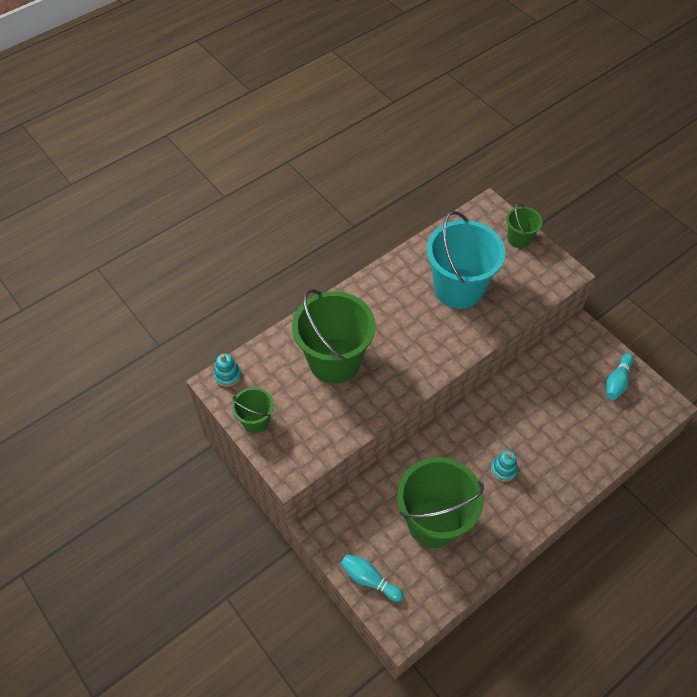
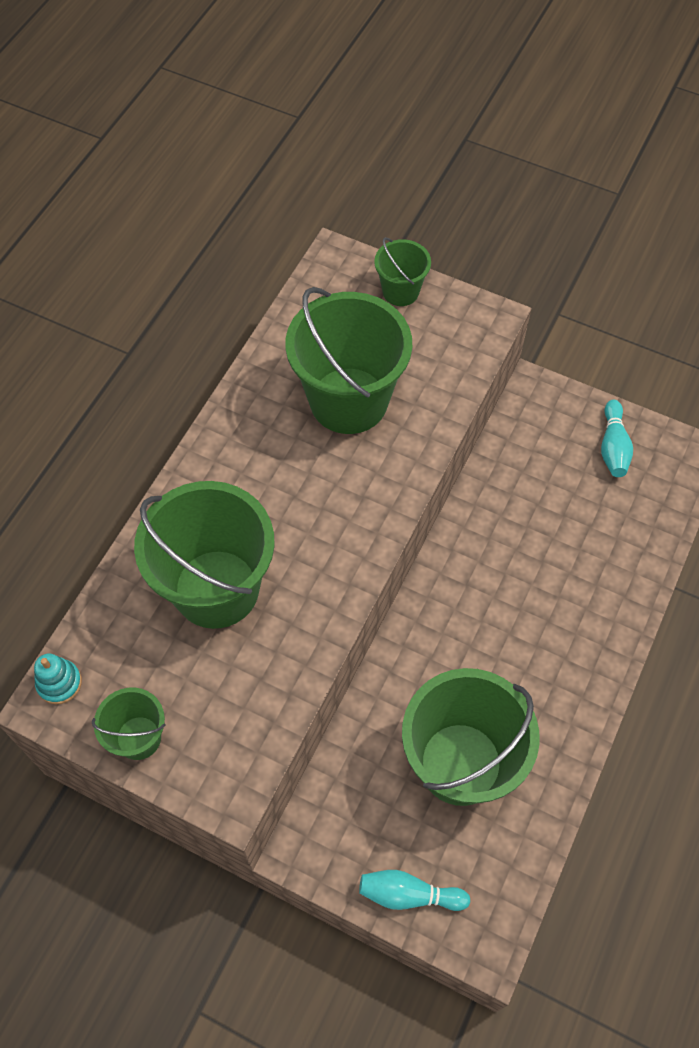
camera: 25 degrees left, 5 degrees up
(458, 288) = (348, 400): turquoise bucket -> green bucket
(503, 469) = (520, 642): turquoise stacking toy -> none

